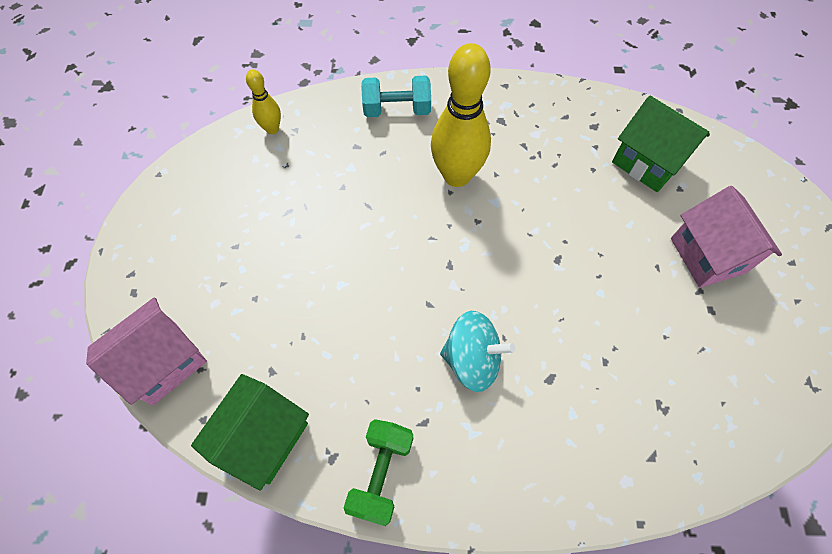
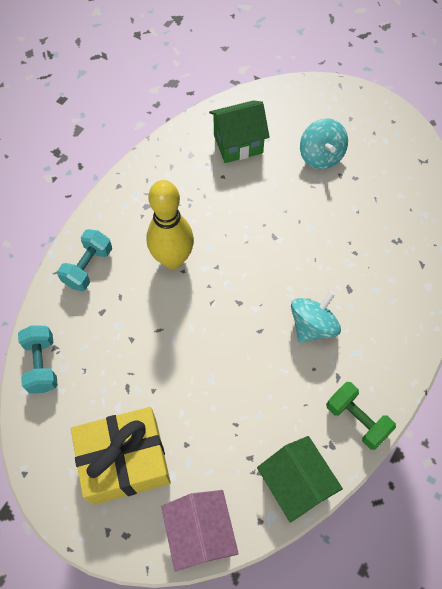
camera: 60 degrees left, 0 degrees up
(209, 251) = (125, 461): none -> yellow gift
(272, 129) = (42, 364): yellow bowling pin -> turquoise dumbbell
(707, 255) = (321, 156): pink house -> turquoise spinning top

